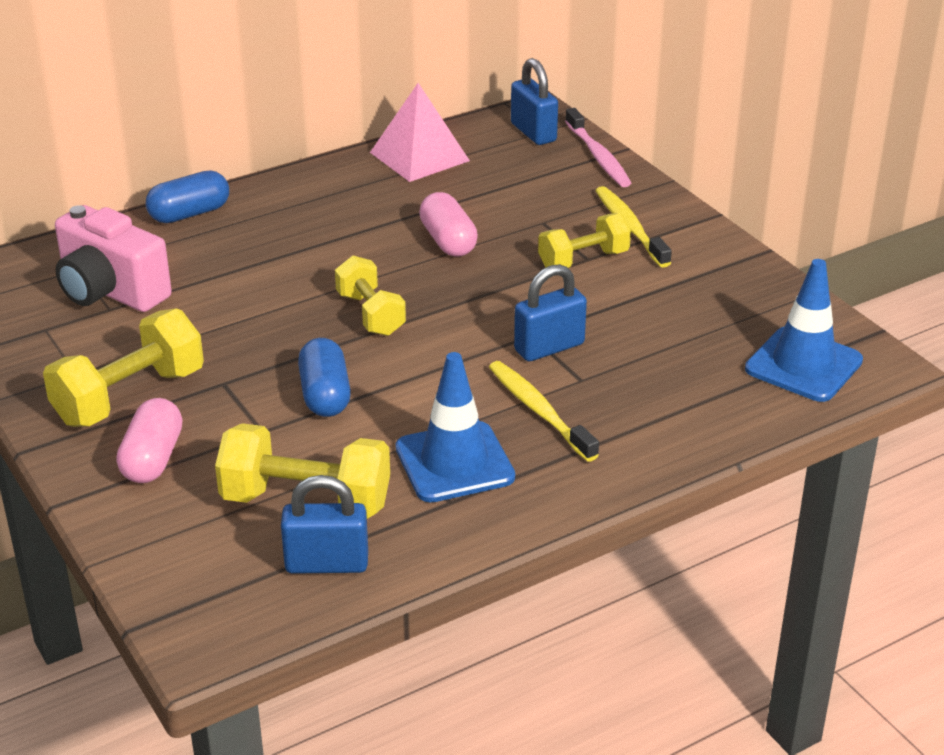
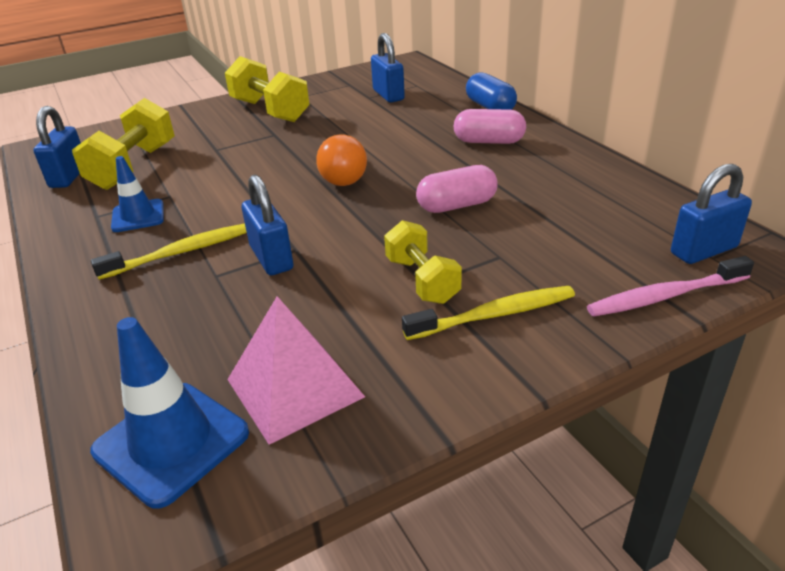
camera: 95 degrees right, 0 degrees up
(110, 291) = (388, 95): pink camera -> blue padlock
(152, 459) = (205, 122): pink capsule -> pink capsule (489, 141)
(325, 395) = (245, 166): blue capsule -> none
(370, 314) = (344, 177): yellow dumbbell -> orange light bulb
(419, 156) = (615, 187): pink pyramid -> pink pyramid (294, 388)
(454, 462) = (138, 216): blue traffic cone -> blue traffic cone, size x0.64

